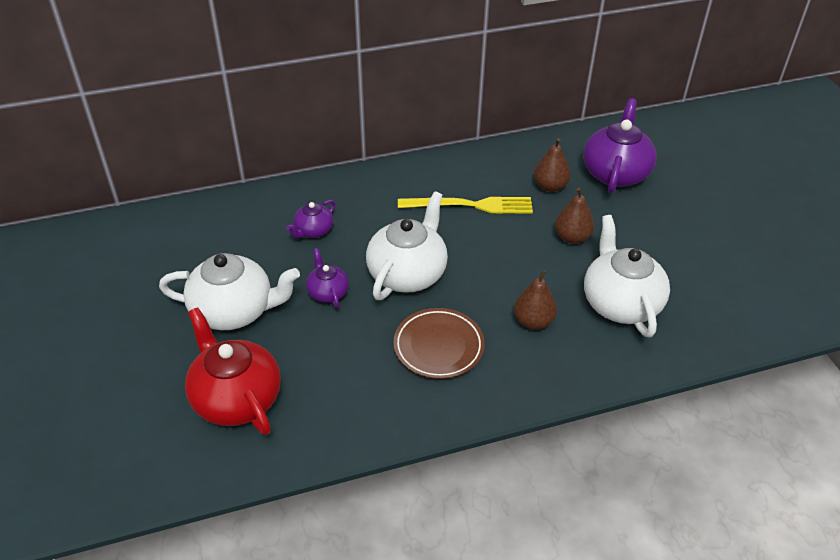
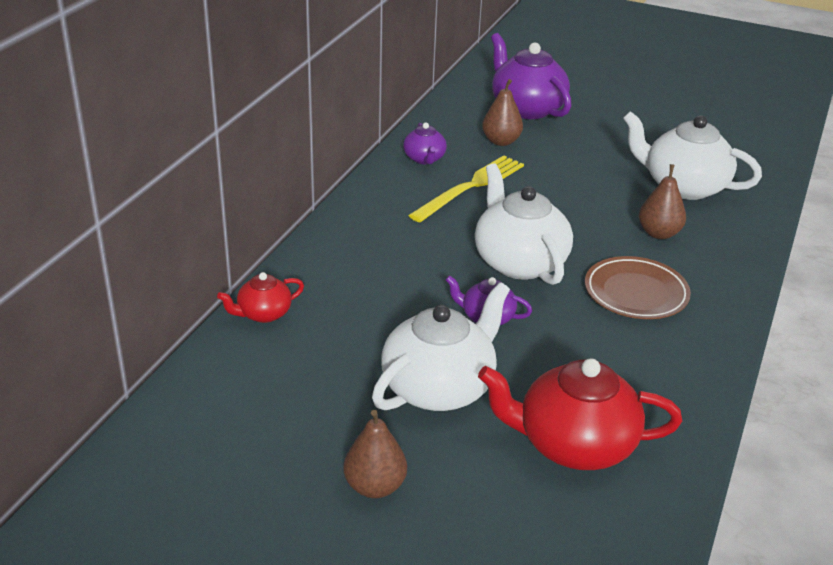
camera: 50 degrees left, 10 degrees down
(231, 205) = (263, 314): none -> red teapot
(313, 231) = (383, 283): purple teapot -> purple teapot (424, 159)
(572, 237) = (579, 165): brown pear -> brown pear (375, 486)

